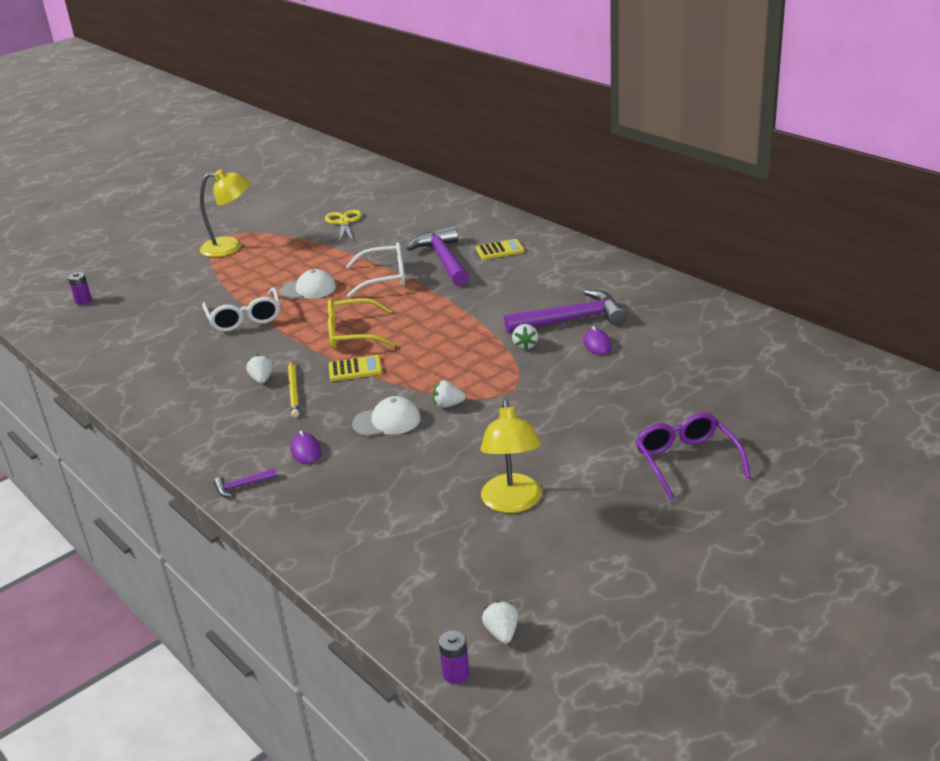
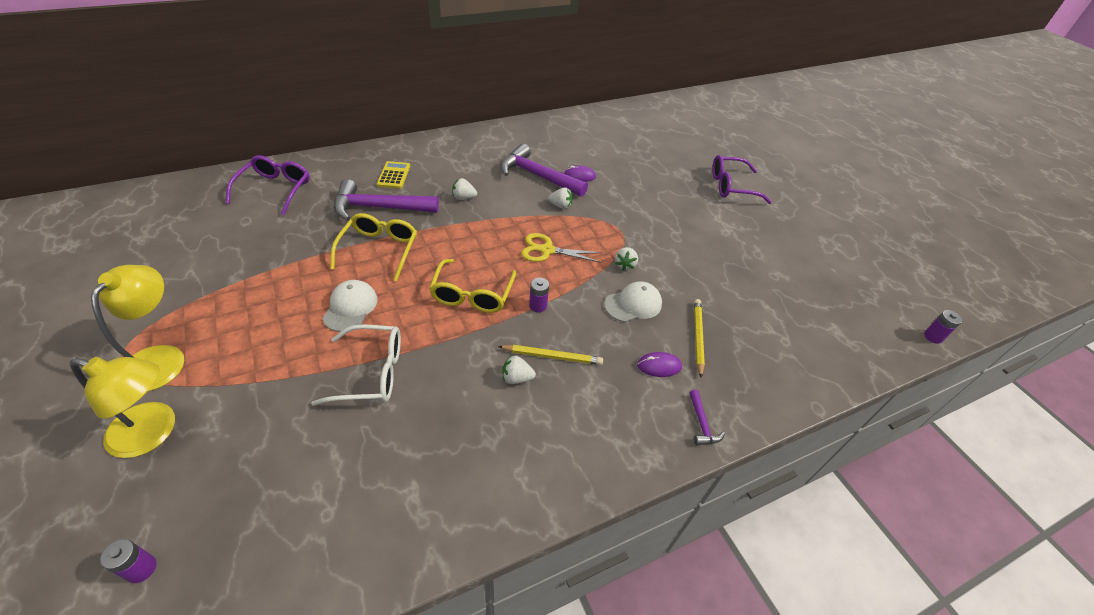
camera: 80 degrees left, 15 degrees up
(344, 222) = (218, 250): yellow scissors -> yellow scissors (547, 250)
(355, 369) = (538, 306): yellow calculator -> purple battery
(357, 469) = (697, 337): none -> yellow pencil
(384, 278) = (379, 250): white glasses -> yellow glasses
(387, 421) = (633, 304): white cap -> white cap turned 60 degrees clockwise
(433, 213) = (275, 190): none -> purple glasses
(502, 633) = (892, 306): white strawberry -> white strawberry (464, 197)
(512, 503) = (760, 266): yellow lamp -> yellow lamp (154, 433)
(571, 320) = (538, 176): purple hammer -> purple hammer turned 60 degrees counterclockwise

